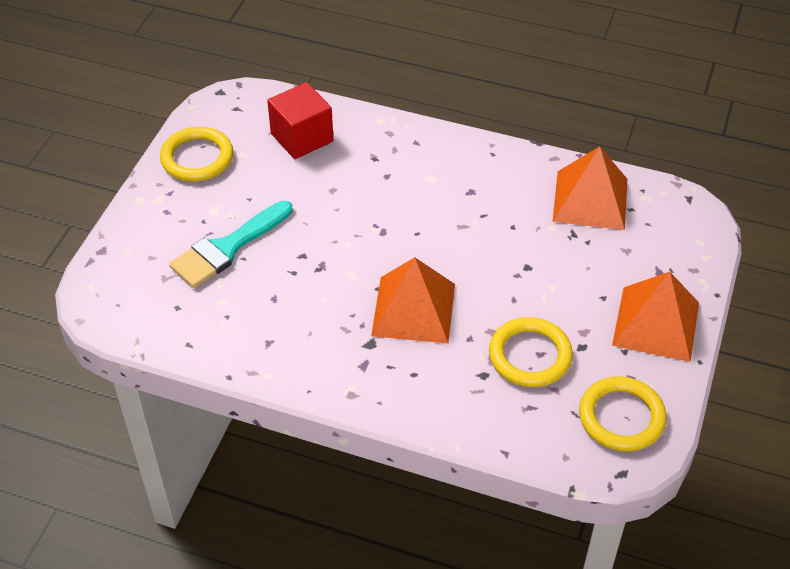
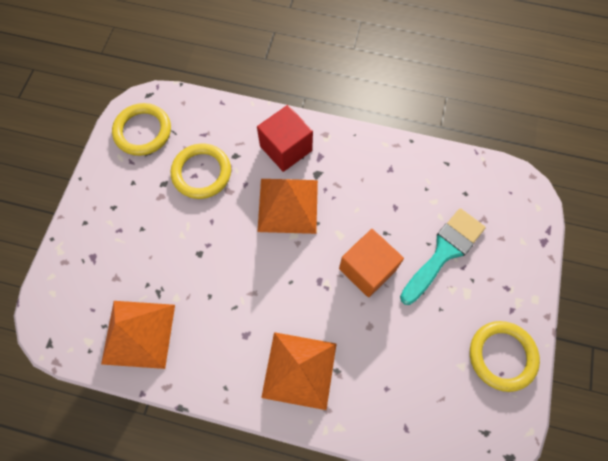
camera: 175 degrees right, 20 degrees up
(302, 137) = (410, 394): red cube -> red cube (286, 148)
(324, 238) = (367, 269): none -> orange cube
(656, 323) = (105, 207): orange pyramid -> orange pyramid (299, 370)

